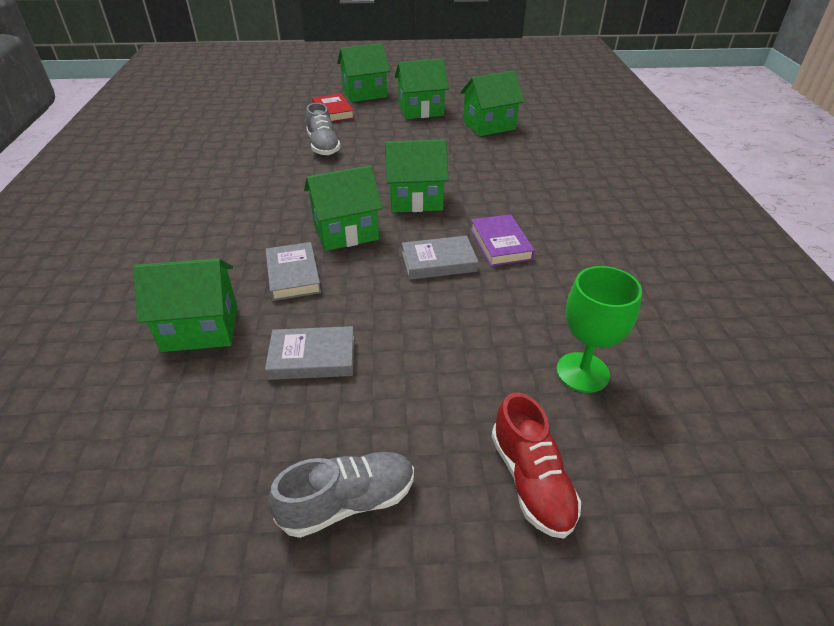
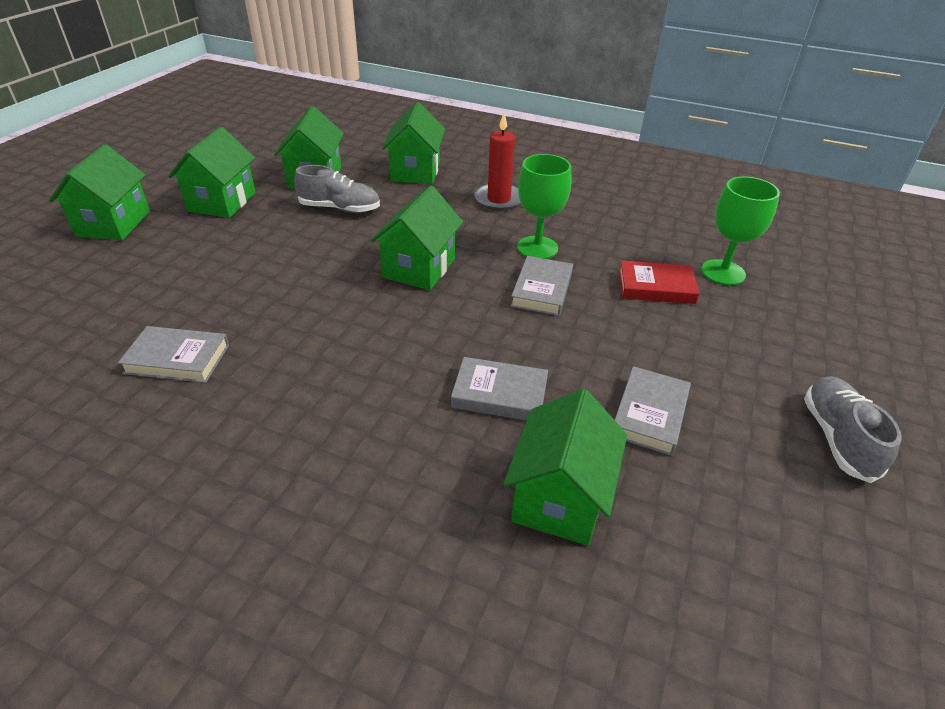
camera: 65 degrees left, 0 degrees up
(258, 157) = (177, 359): none -> grey book
(323, 146) = (219, 295): grey shoe -> grey shoe (340, 208)
(333, 112) = (129, 261): red book -> red book (656, 287)
(346, 232) = (443, 333): green house -> green house (415, 171)
(500, 244) = (537, 248): purple book -> green goblet
(531, 480) = (825, 336): red shoe -> none
(556, 205) = (498, 199): none -> red candle

